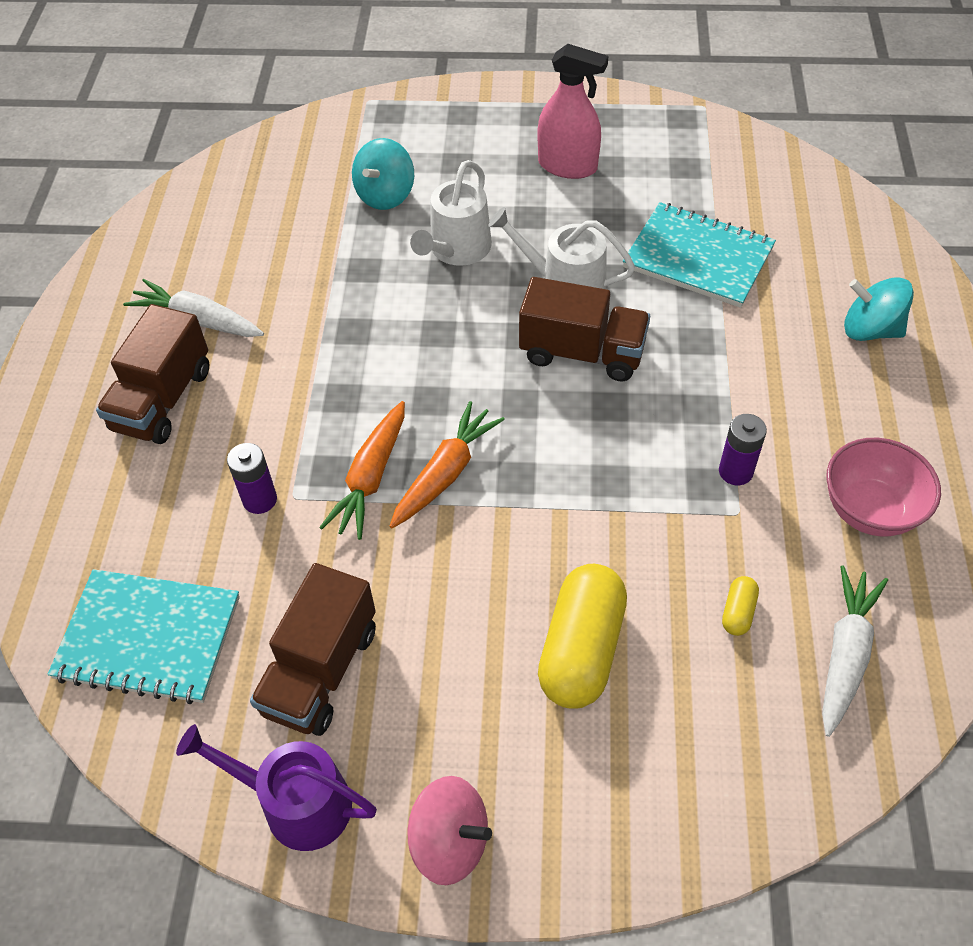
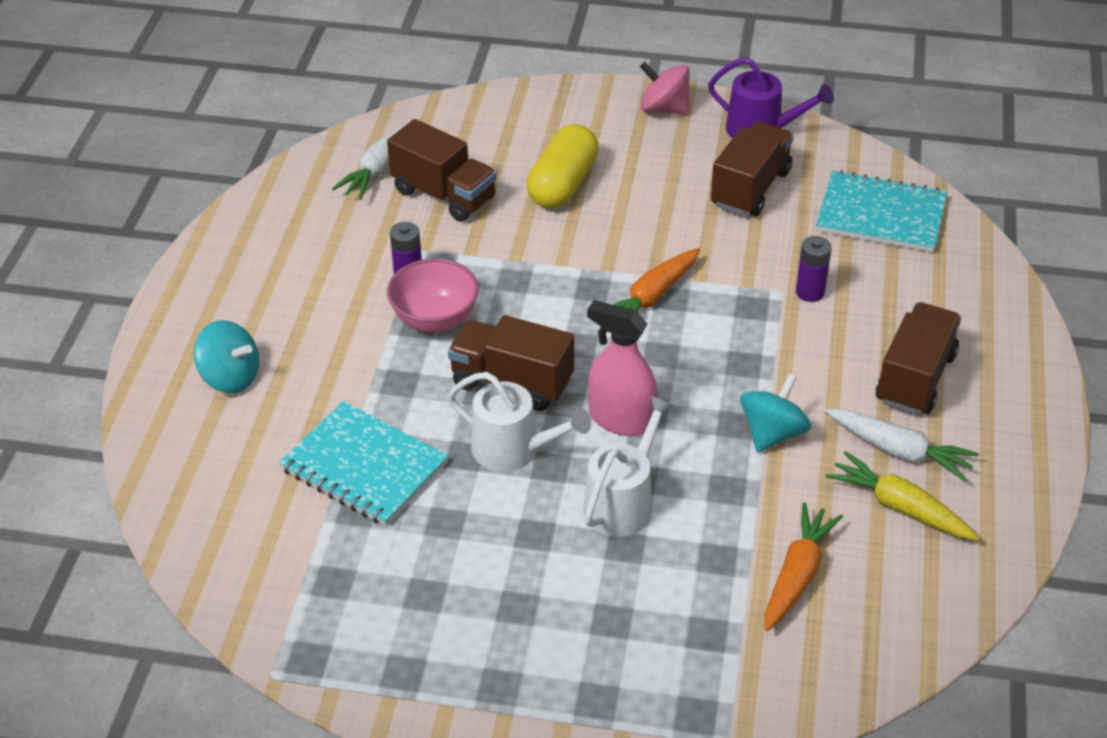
camera: 175 degrees left, 10 degrees down
(208, 269) = (900, 508): none -> yellow carrot
(371, 477) = (715, 300): orange carrot -> orange carrot (797, 575)
(385, 195) = (702, 583): turquoise spinning top -> turquoise spinning top (772, 433)
(567, 166) = (475, 601): pink spray bottle -> pink spray bottle (621, 419)
(738, 612) = (444, 195): yellow capsule -> brown truck
(869, 510) = (314, 244): pink bowl -> pink bowl (435, 320)

